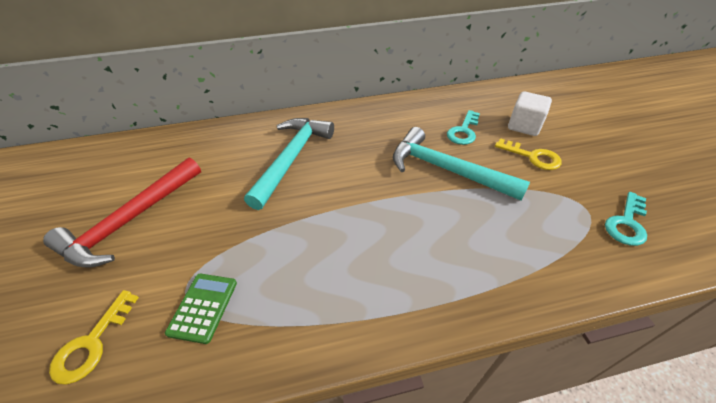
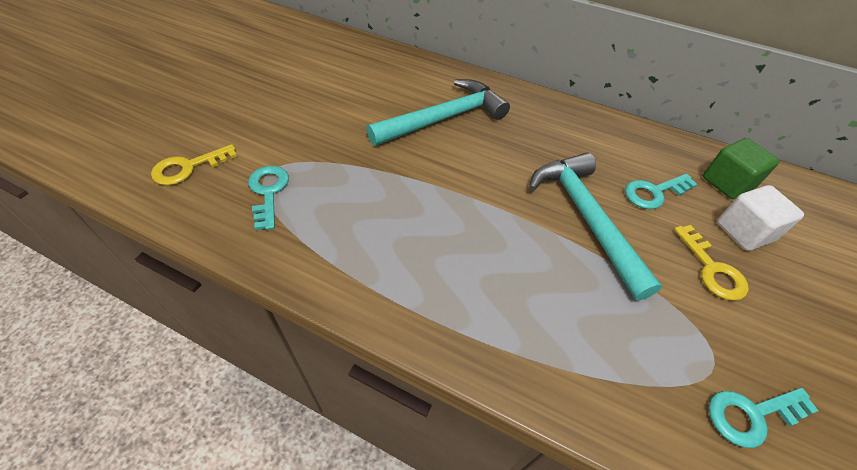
camera: 35 degrees right, 5 degrees up
(131, 220) = (279, 97): red hammer -> none
(203, 307) = (268, 192): green calculator -> turquoise key
(490, 104) = (727, 183): none -> green cube

